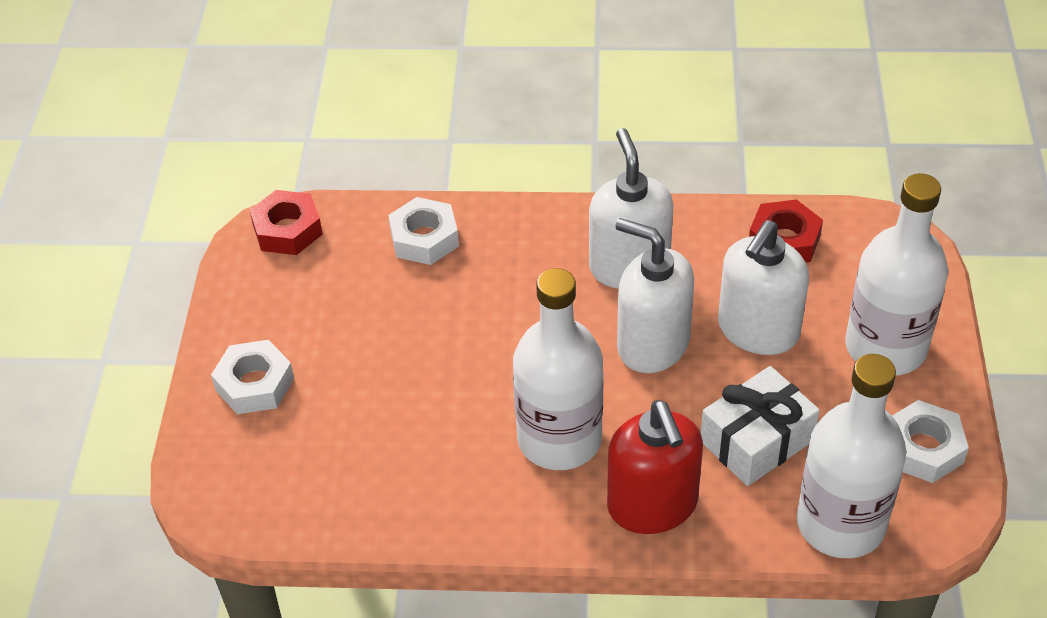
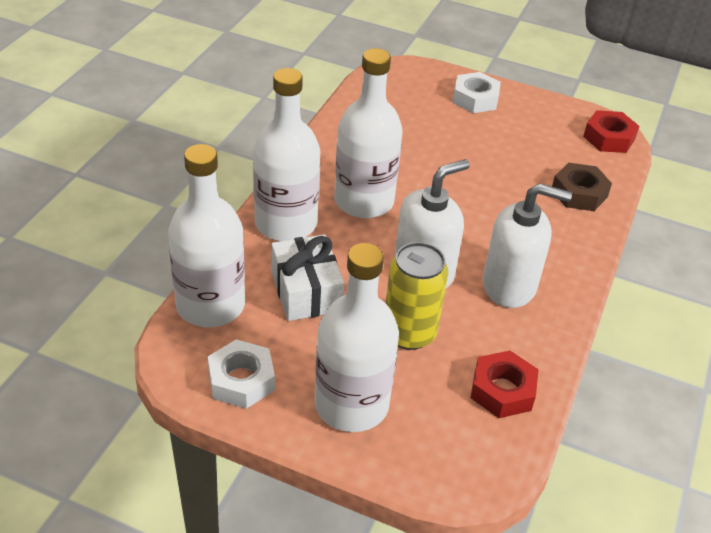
camera: 105 degrees right, 5 degrees down
(424, 238) = (579, 193): white nut -> brown nut
(652, 505) = (286, 223): red soap dispenser -> white bottle
(757, 330) = (409, 333): white soap dispenser -> yellow can

